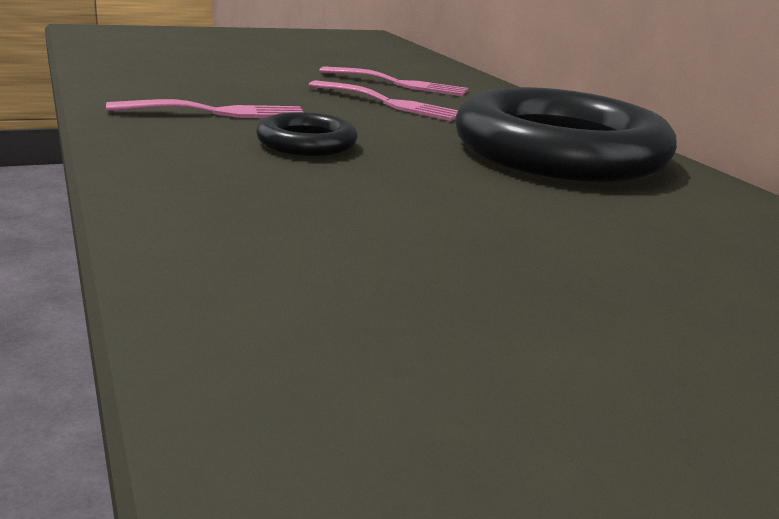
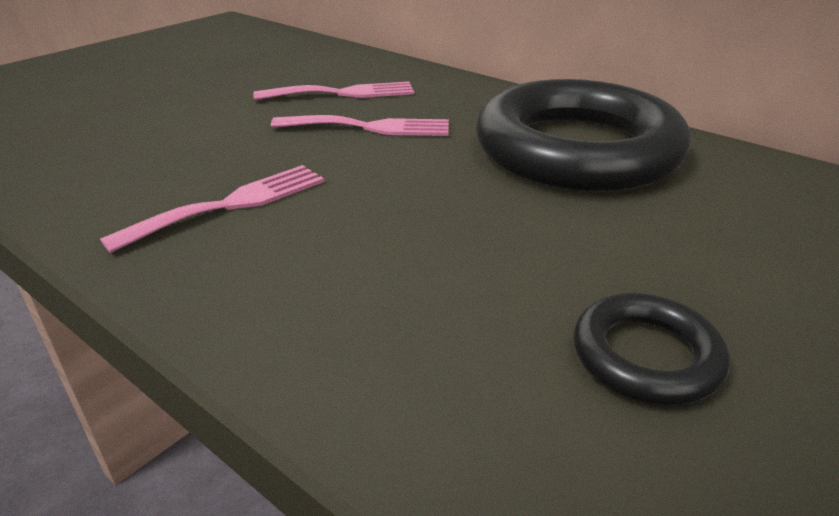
camera: 25 degrees left, 10 degrees up
(307, 143) = (373, 223): black ring -> black ring (646, 356)

